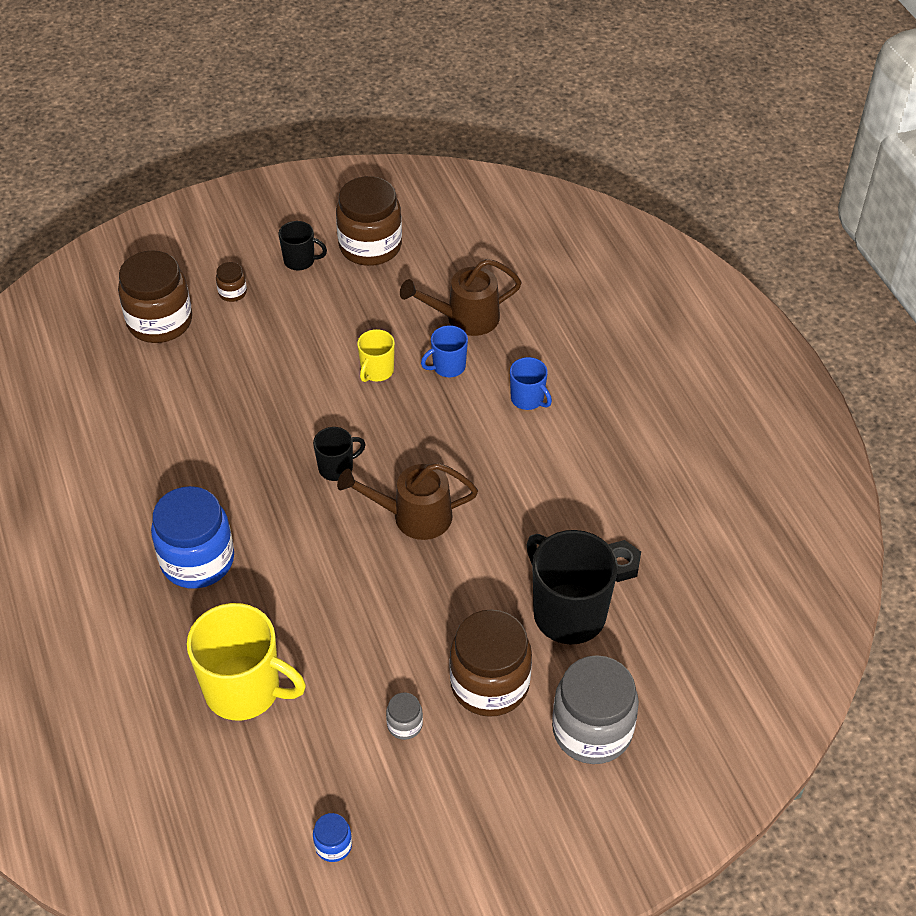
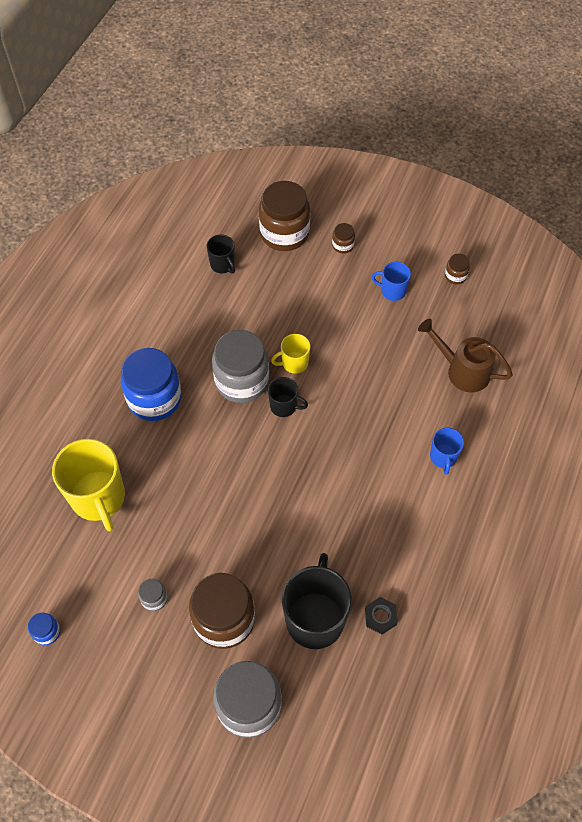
camera: 45 degrees right, 10 degrees up
(269, 478) = (242, 381): none -> grey jar
(300, 261) = (403, 254): black mug -> black mug (223, 265)
(370, 246) = (455, 276): brown jar -> brown jar, size x0.44
(376, 371) = (371, 363): yellow mug -> yellow mug (294, 363)
(412, 516) = (293, 474): brown watering can -> none
(448, 367) = (417, 395): blue mug -> blue mug (392, 291)

